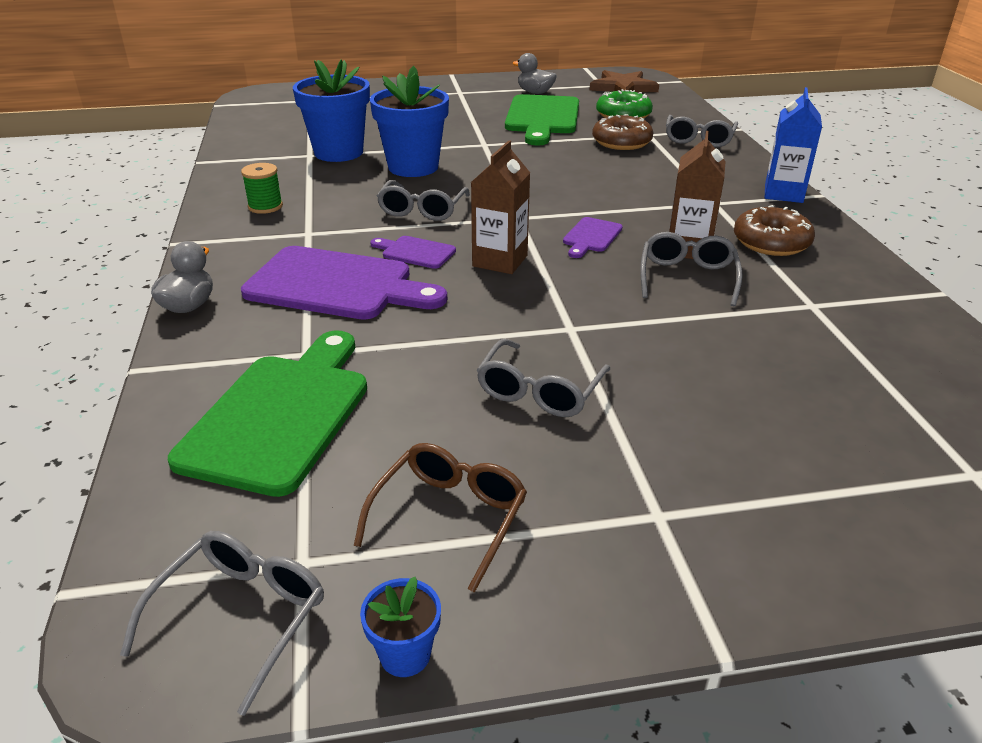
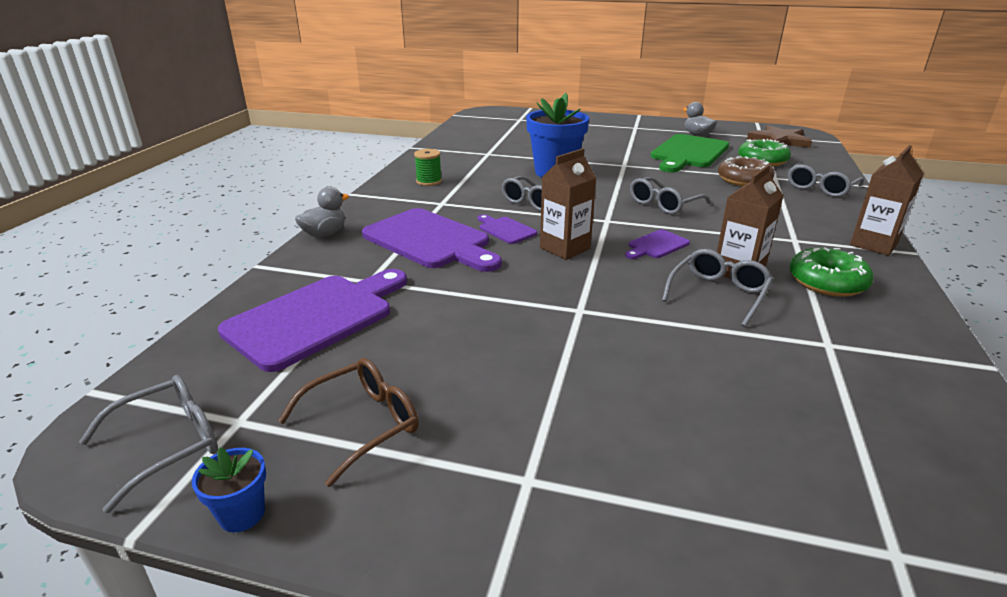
camera: 25 degrees right, 5 degrees down
(280, 415) = (315, 317): green cutting board -> purple cutting board
(338, 152) = (509, 155): blue flower pot -> none
(539, 391) = (513, 351): grey glasses -> grey glasses (663, 204)
(771, 242) = (827, 282): brown donut -> green donut
(783, 193) = (873, 244): blue carton -> brown carton

